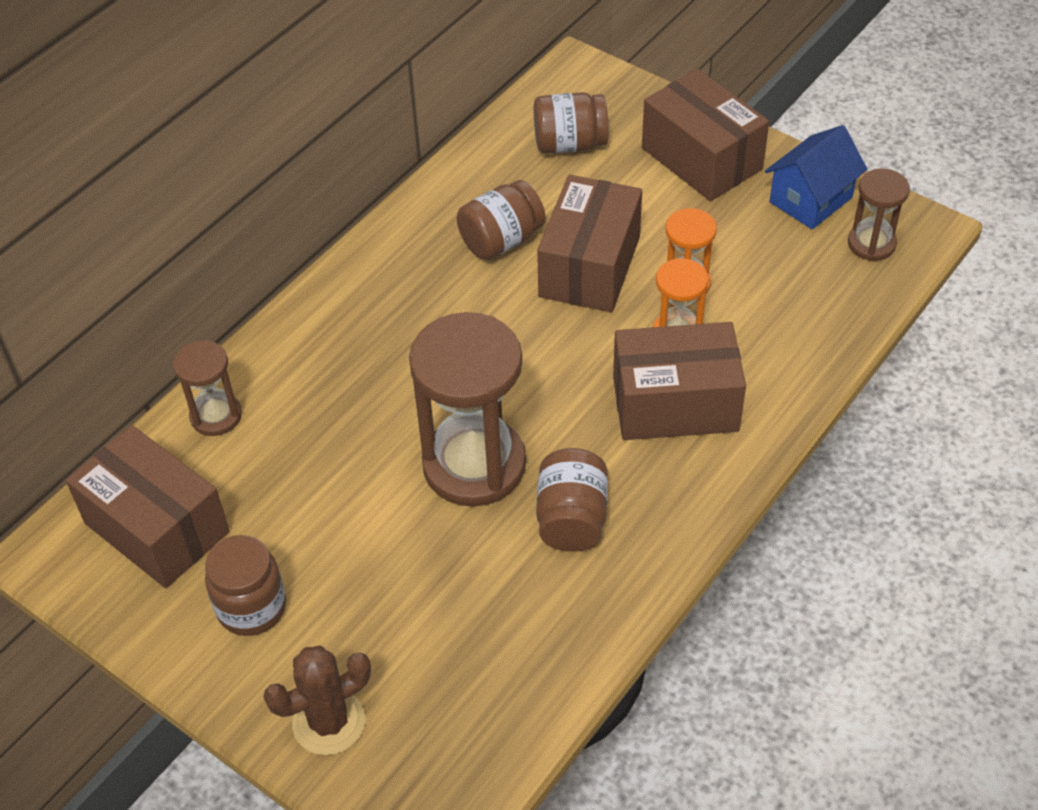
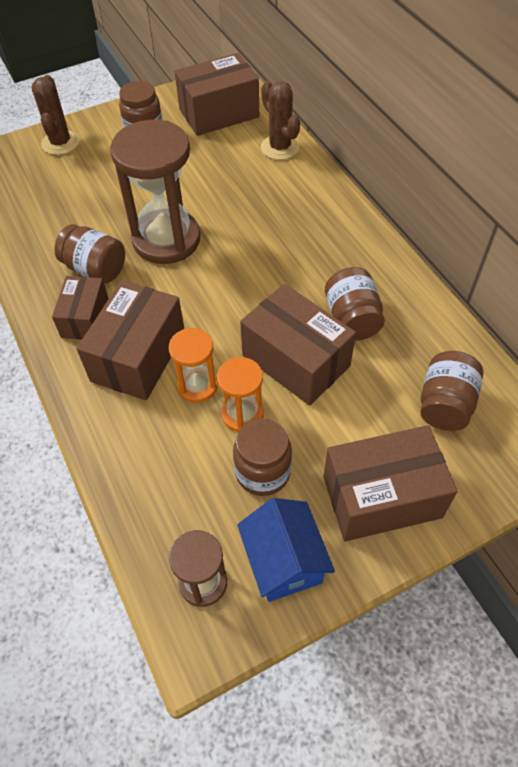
camera: 115 degrees right, 5 degrees up
(216, 416) = (280, 147): brown hourglass -> brown cactus
(656, 485) = (85, 318): none -> brown box
(738, 244) = (262, 472): none -> brown jar

